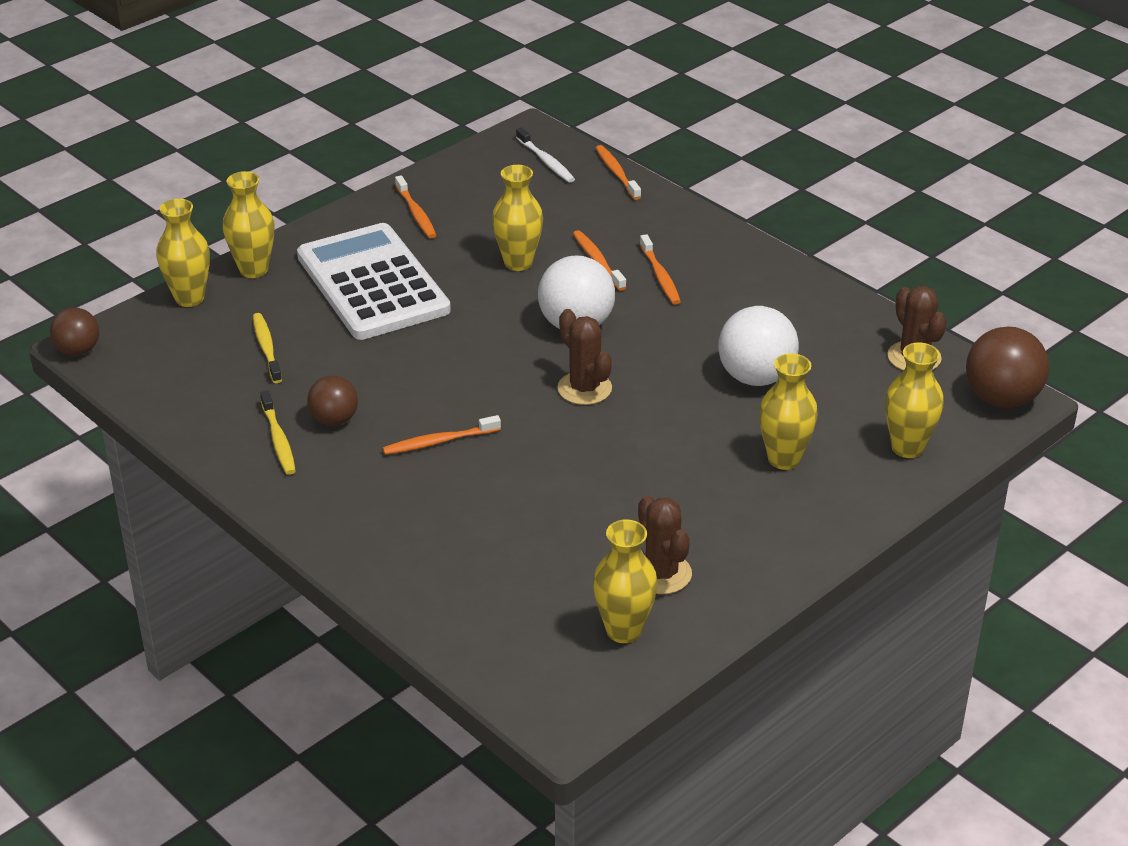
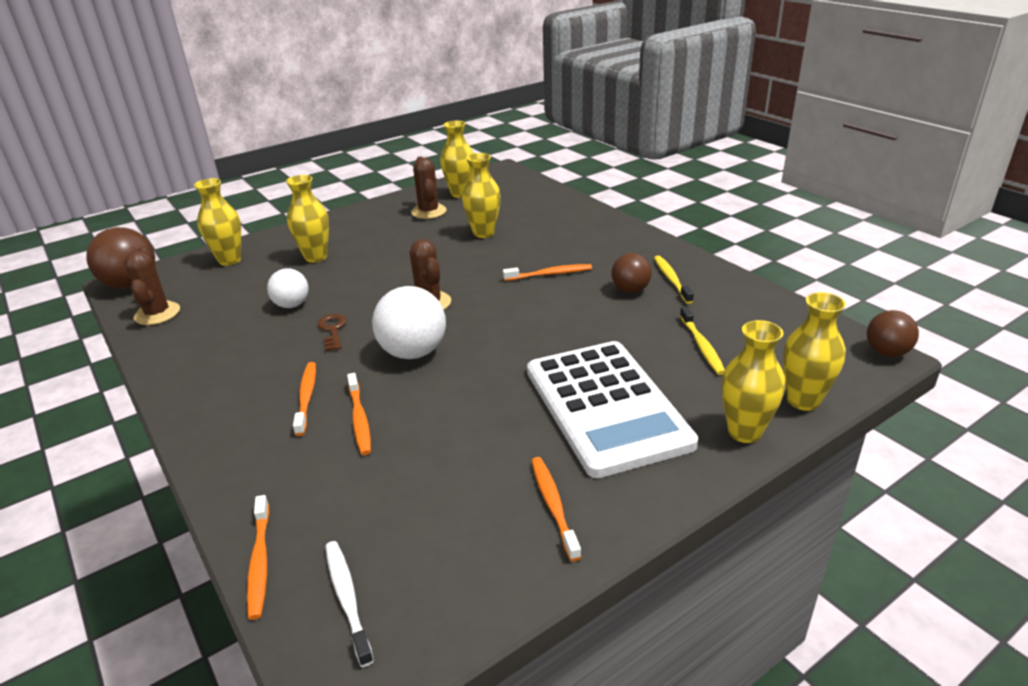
camera: 170 degrees left, 5 degrees down
(518, 263) = (445, 422): yellow vase -> yellow vase (483, 233)
(681, 346) = (332, 330): none -> brown key
(755, 377) = (292, 305): white ball -> white ball, size x0.61

